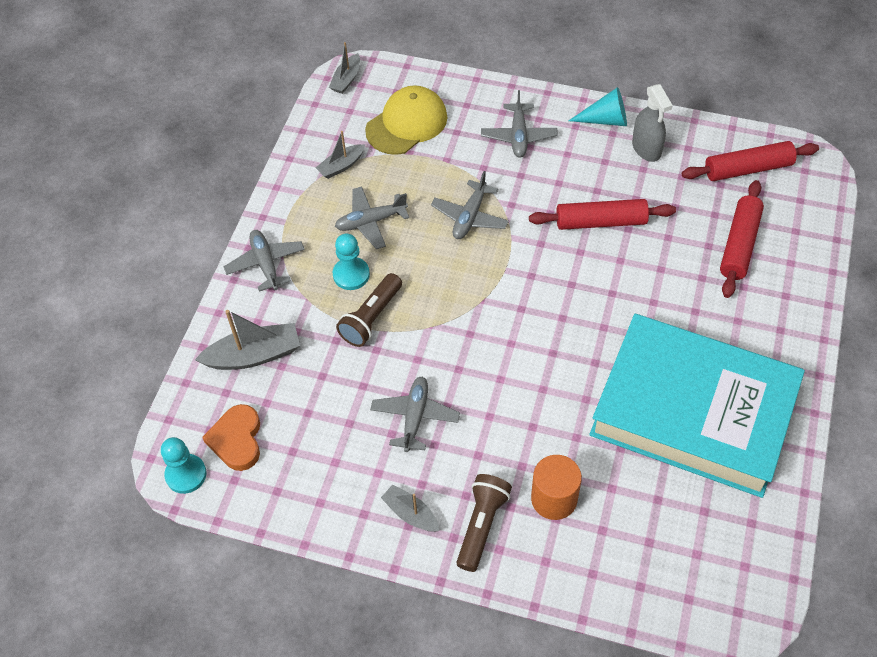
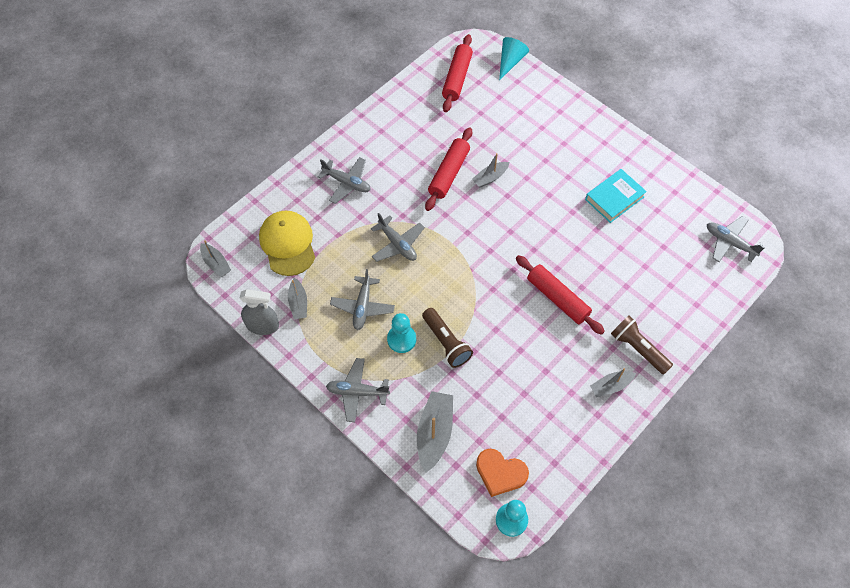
camera: 65 degrees left, 5 degrees up
(415, 417) = (540, 351): grey plane -> grey plane (729, 242)
(554, 499) = (638, 300): orange cylinder -> none
(605, 120) = (367, 128): turquoise cone -> turquoise cone (510, 61)
(625, 265) = (490, 178): none -> grey boat
(646, 148) = (406, 119): grey spray bottle -> grey spray bottle (263, 325)
(693, 411) = (614, 198): turquoise book -> turquoise book, size x0.41
(739, 245) = (510, 113): red rolling pin -> red rolling pin (557, 298)

